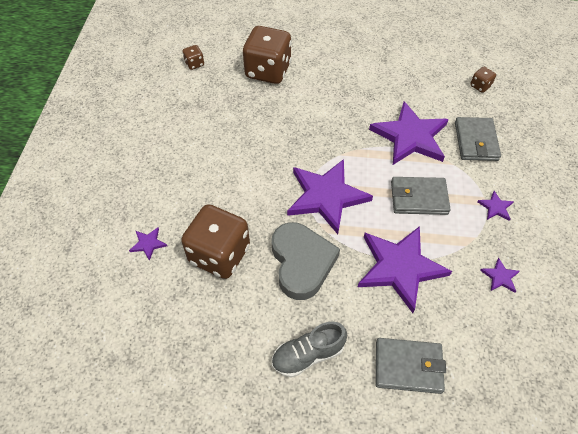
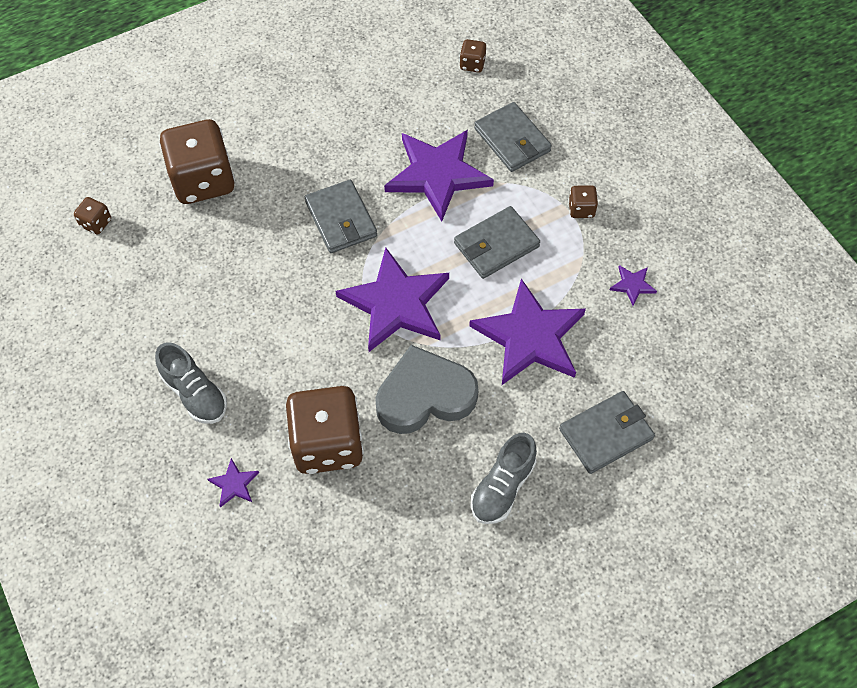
camera: 35 degrees left, 5 degrees up
(170, 179) = (195, 393): none -> grey shoe
(301, 262) = (424, 395): grey heart -> grey heart turned 60 degrees counterclockwise
(330, 131) = (341, 219): none -> grey wallet
(495, 207) = (581, 209): purple star -> brown dice

